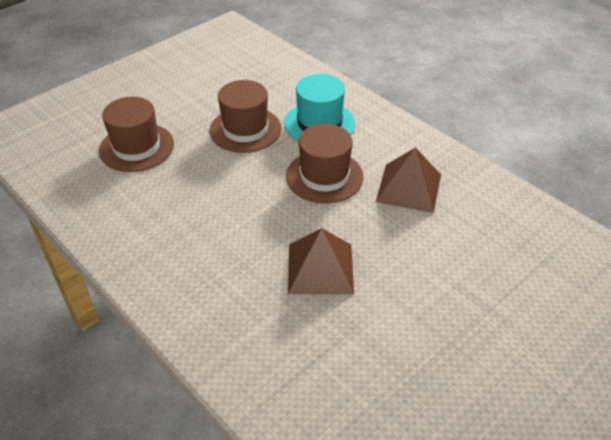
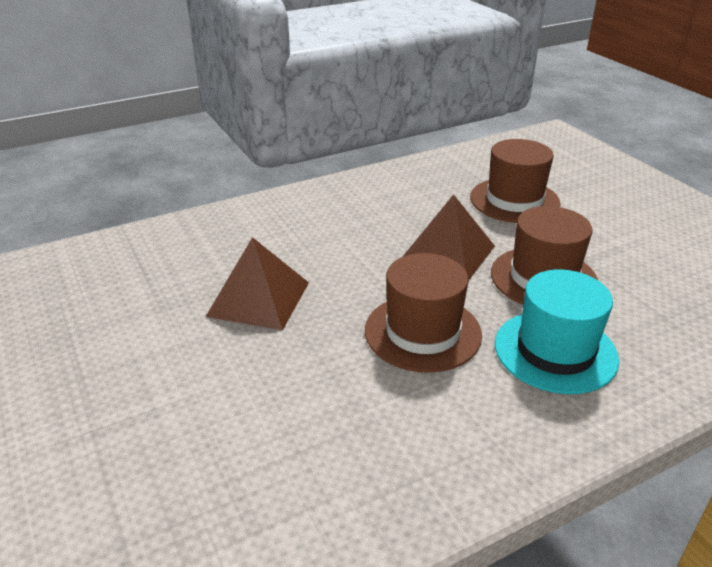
camera: 105 degrees right, 10 degrees down
(409, 188) = (368, 417): brown pyramid -> brown pyramid (447, 253)

